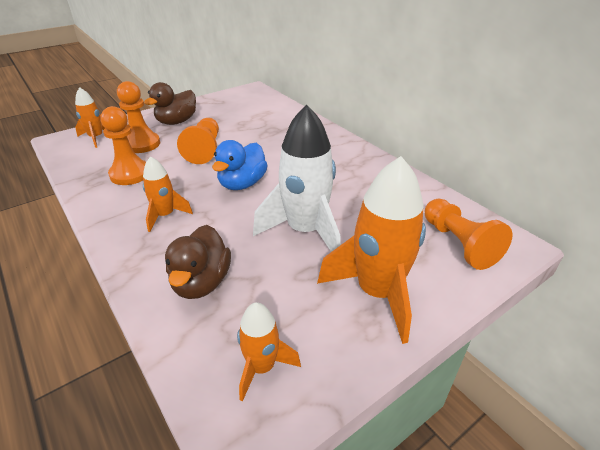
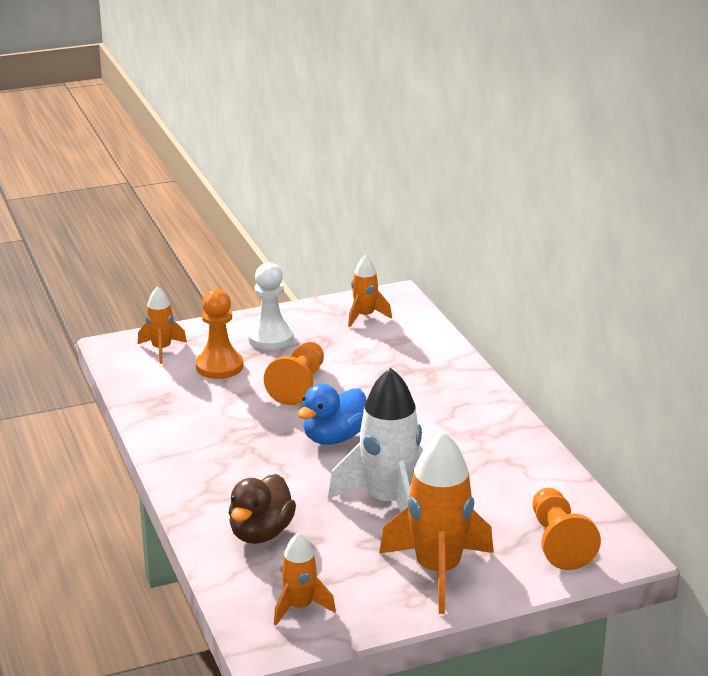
camera: 15 degrees right, 10 degrees down
(130, 174) = (200, 406): orange pawn -> none
(165, 215) = (235, 461): orange rocket -> orange rocket (365, 316)
(177, 122) = (270, 338): brown duck -> white pawn

